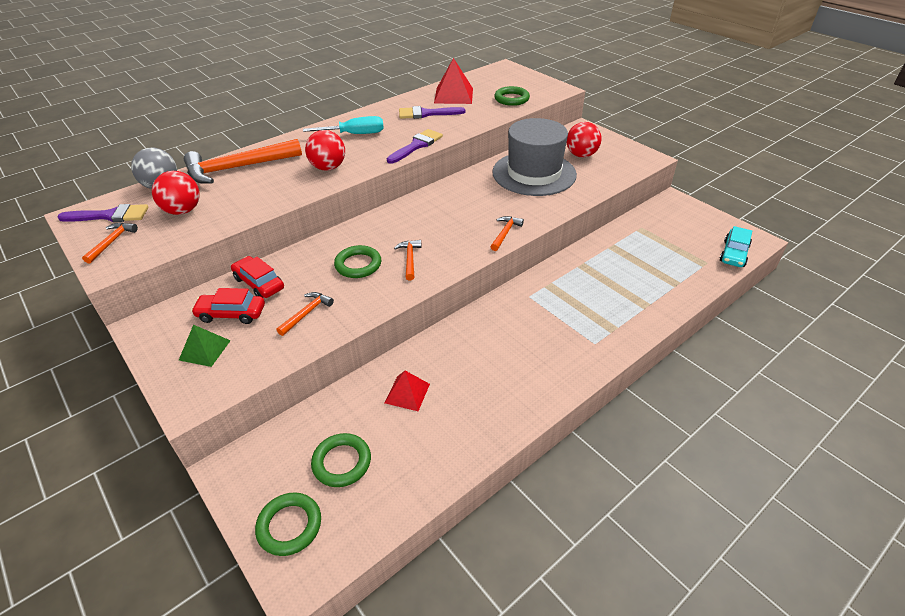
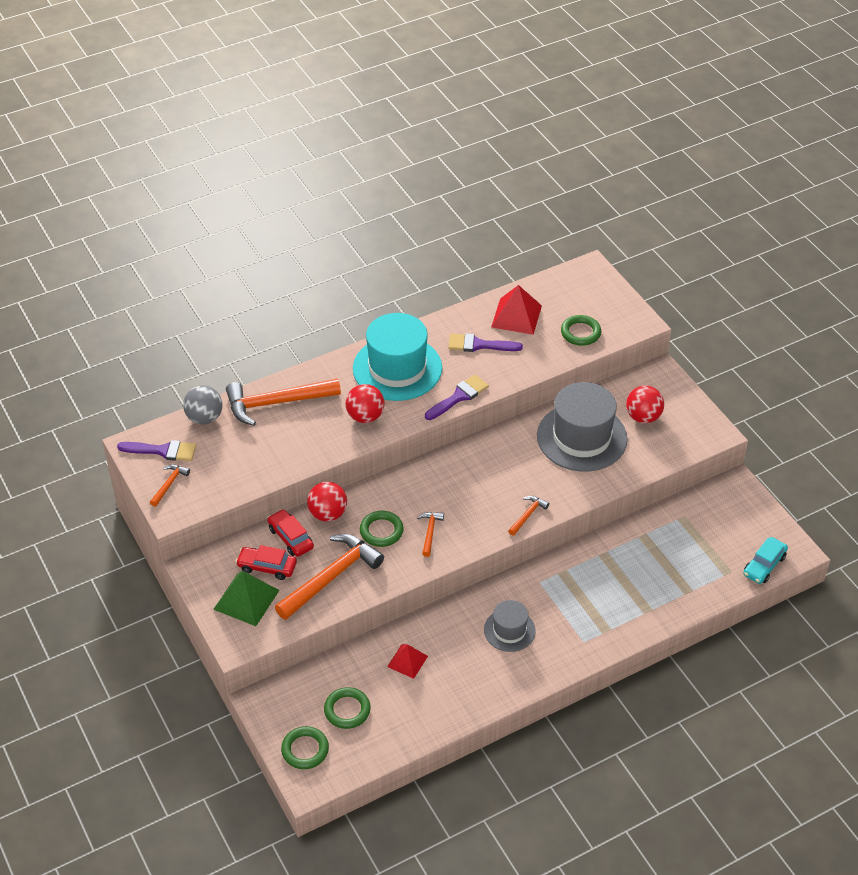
camera: 10 degrees right, 5 degrees up
(183, 211) = (227, 455): red ball -> red ball (328, 514)
(204, 350) = (246, 599): green pyramid -> green pyramid, size x1.61
(306, 313) = (331, 577): orange hammer -> orange hammer, size x2.17
(355, 134) = (397, 368): turquoise screwdriver -> turquoise hat
(513, 344) = (509, 630): none -> grey hat

